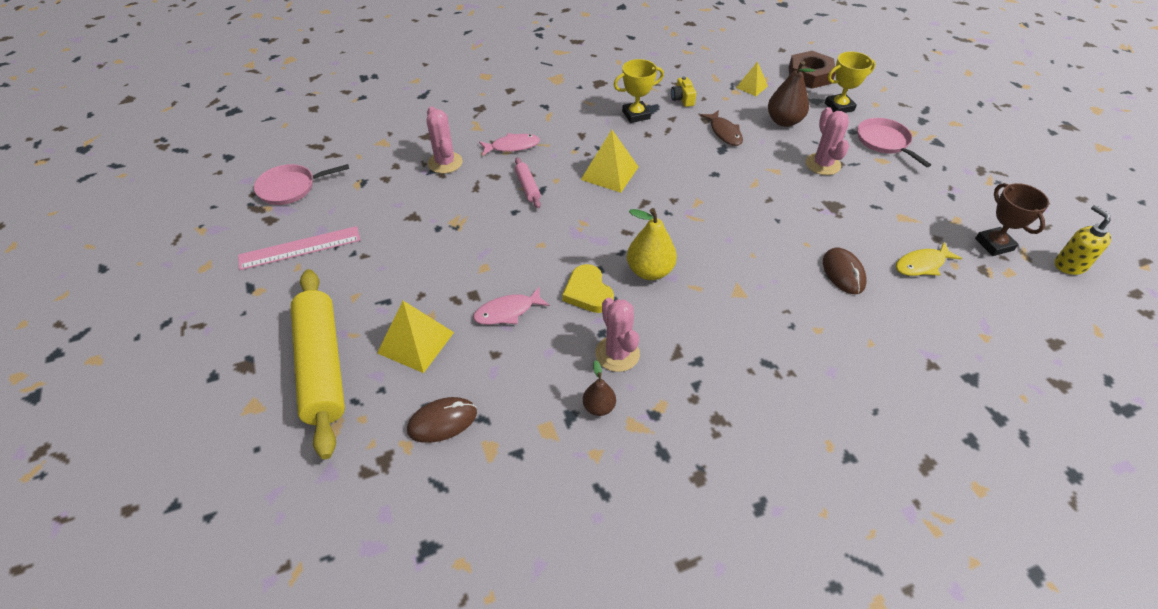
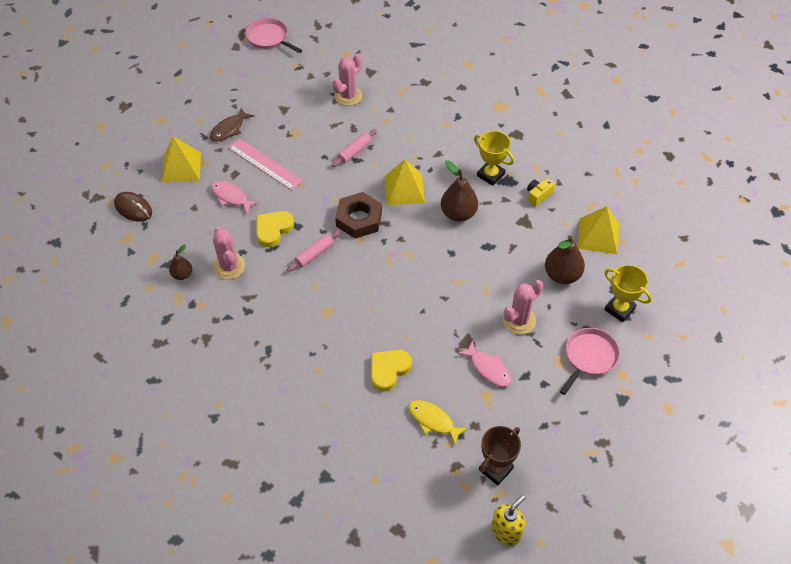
camera: 60 degrees right, 5 degrees up
(300, 248) = (221, 74): pink ruler -> pink ruler (265, 164)
(322, 366) = (141, 137): yellow rolling pin -> none
(512, 146) = (393, 122): pink fish -> pink fish (488, 368)
(617, 354) = (229, 266): pink cactus -> pink cactus turned 60 degrees counterclockwise
(649, 271) = (314, 254): yellow pear -> pink rolling pin
(668, 151) = (458, 213): none -> brown pear
(724, 132) = (512, 240): brown fish -> brown fish (229, 129)
(751, 87) = (598, 235): yellow pyramid -> yellow pyramid, size x1.64
(810, 75) = (656, 272): brown nut -> brown nut (359, 219)
(843, 273) = (388, 370): brown mouse -> yellow heart

